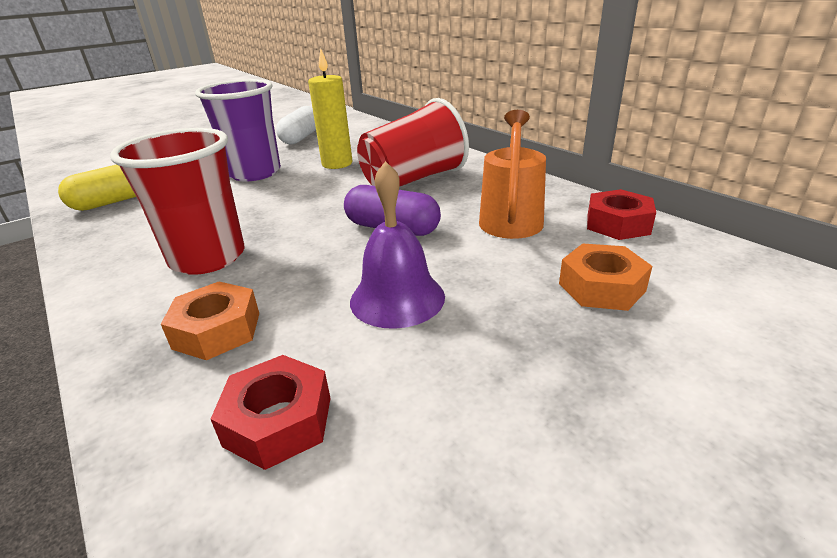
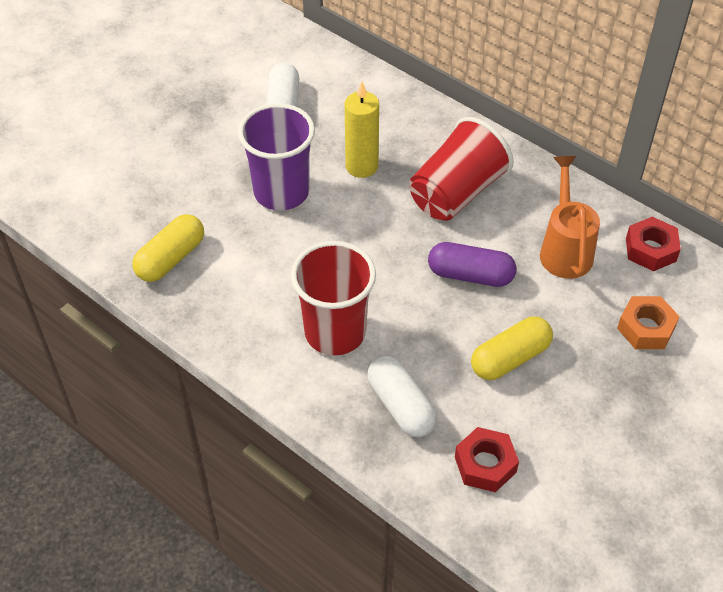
camera: 15 degrees left, 20 degrees up
(217, 330) = (401, 406): orange nut -> white capsule
(397, 298) = (510, 358): purple bell -> yellow capsule

